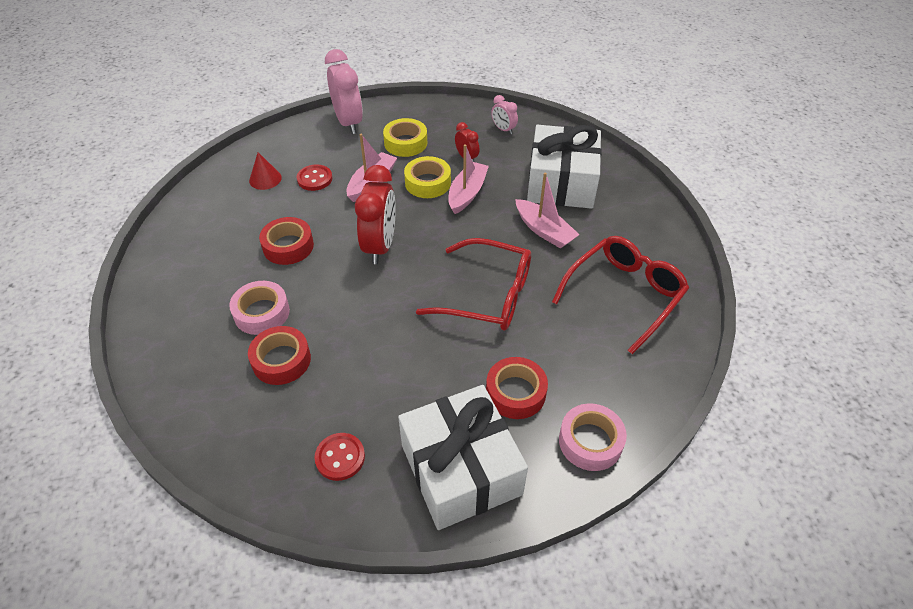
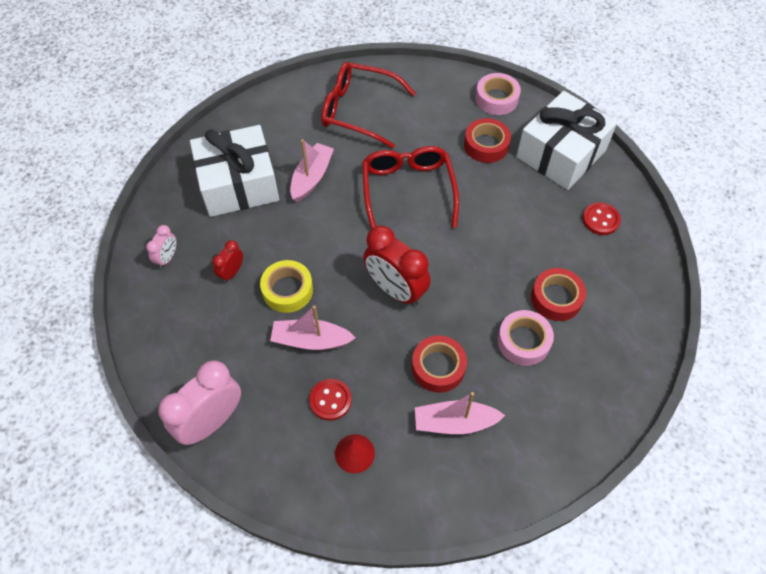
camera: 115 degrees left, 10 degrees up
(380, 246) = (395, 290): red clock -> red clock turned 120 degrees counterclockwise
(405, 143) = (228, 340): yellow tape -> none
(467, 193) = (288, 251): pink boat -> pink boat (454, 422)

